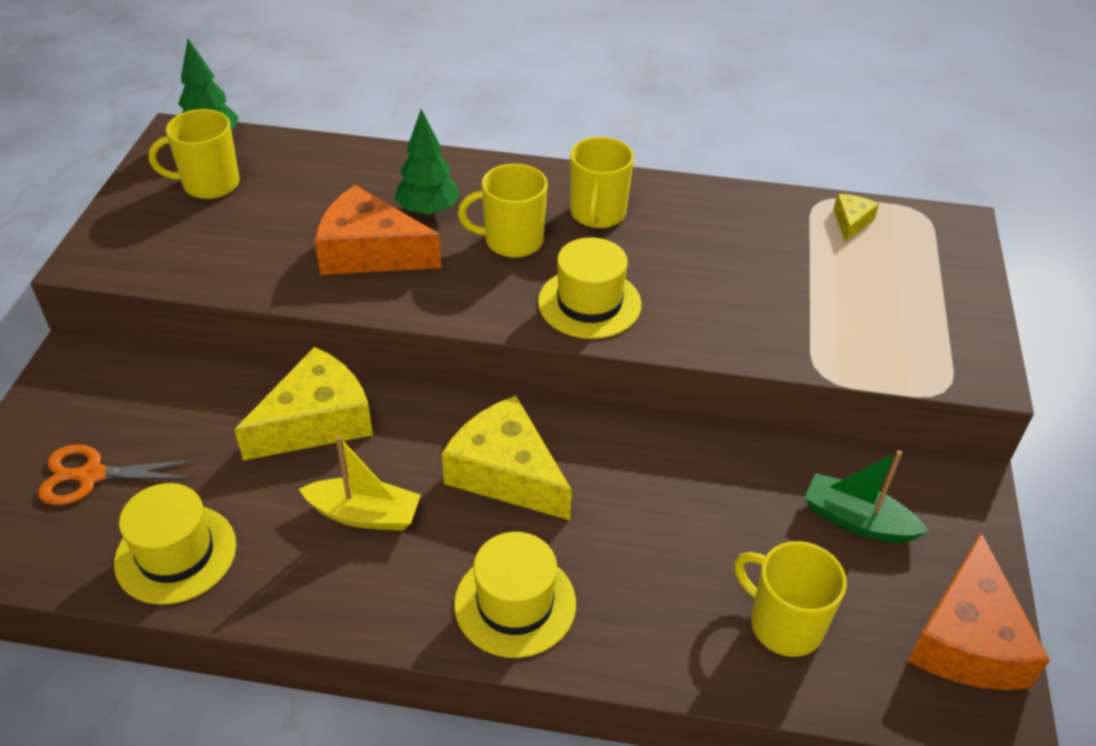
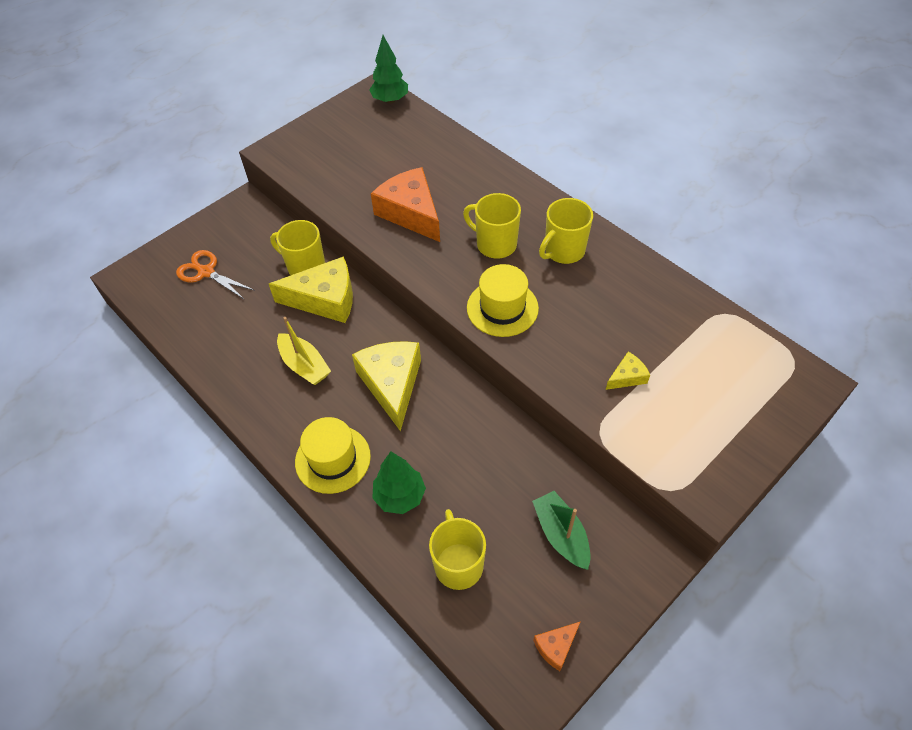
camera: 40 degrees right, 10 degrees up
(176, 554) = (208, 335): yellow hat -> none
(209, 184) = (365, 130): yellow mug -> yellow mug (305, 267)
(428, 211) = (465, 201): green tree -> green tree (400, 496)
(851, 222) = (731, 340): yellow cheese -> yellow cheese (627, 377)
(967, 639) = (556, 646): orange cheese -> orange cheese, size x0.47

